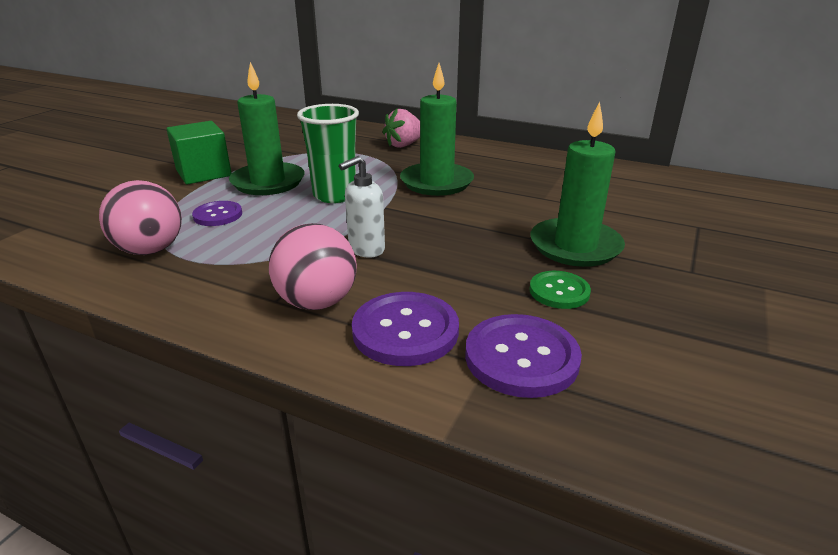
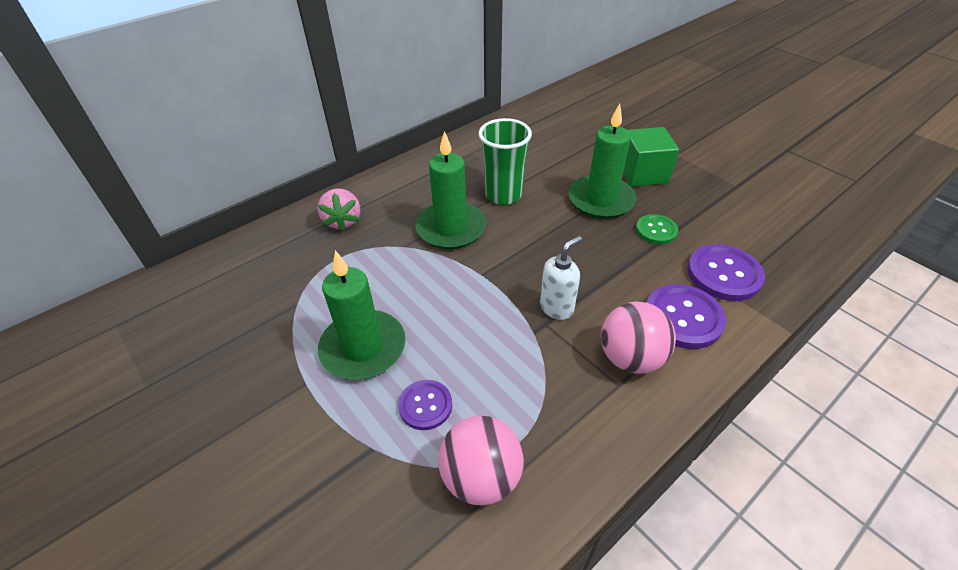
camera: 65 degrees left, 15 degrees up
(203, 173) = (287, 406): green cube -> green cube (643, 173)
(335, 195) = (434, 302): green cup -> green cup (503, 195)
(366, 249) = (557, 308): white soap dispenser -> white soap dispenser turned 120 degrees counterclockwise

